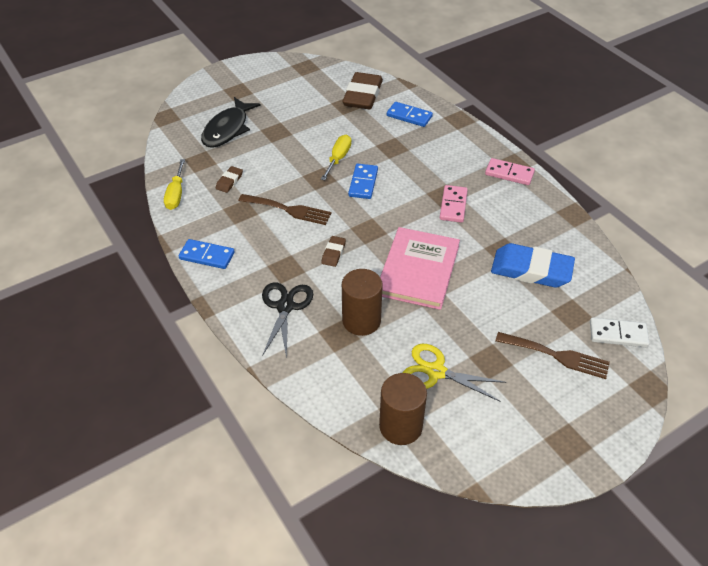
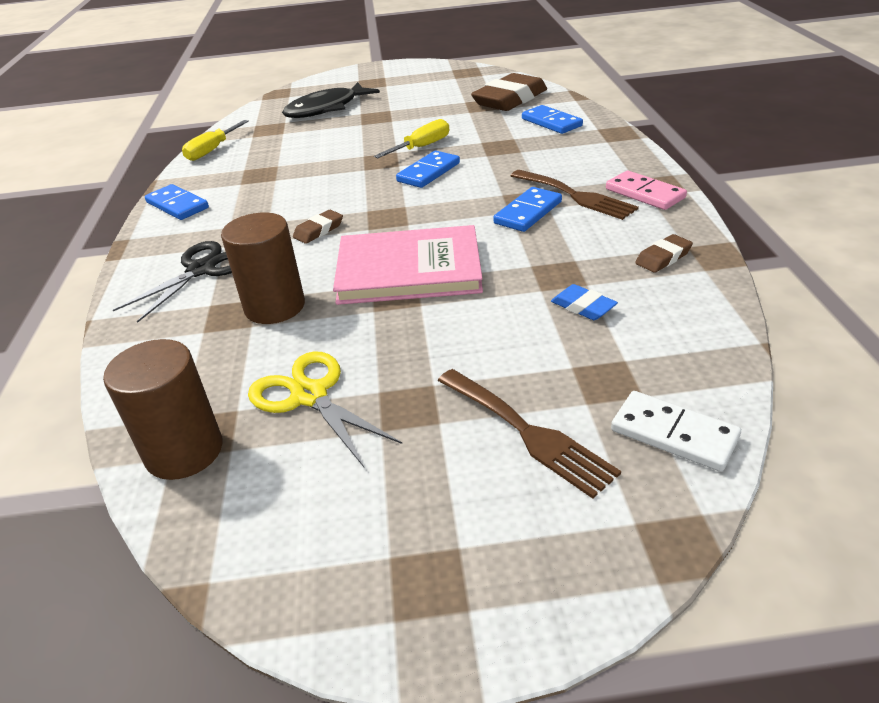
camera: 30 degrees right, 10 degrees down
(229, 181) = (278, 148): brown eraser -> brown eraser (663, 257)
(289, 210) = (313, 182): brown fork -> brown fork (576, 196)
(418, 270) = (409, 270): pink book -> pink book turned 45 degrees clockwise
(453, 205) = (528, 212): pink domino -> blue domino
(531, 270) = (583, 307): blue eraser -> blue eraser, size x0.46

